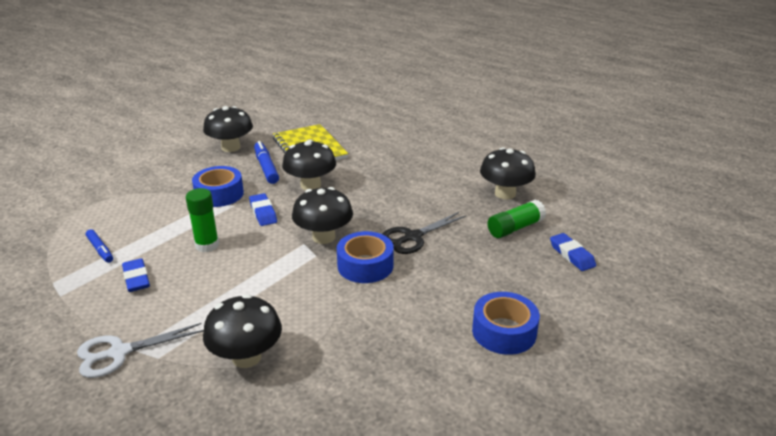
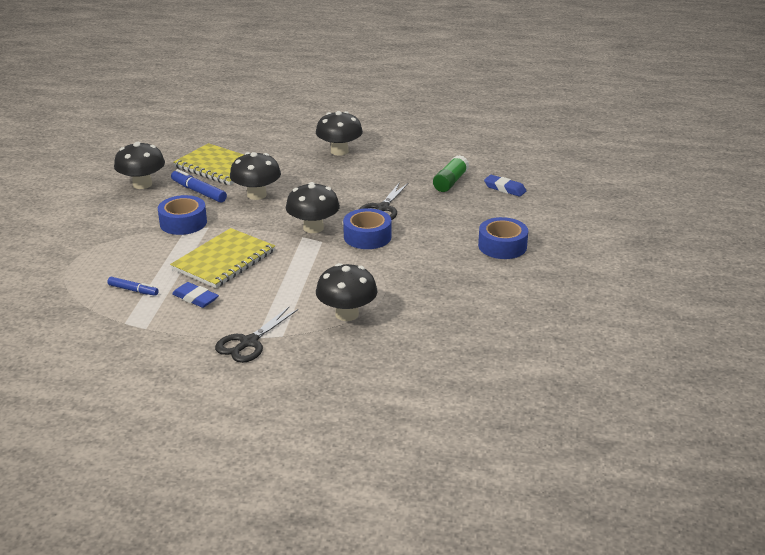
camera: 30 degrees left, 0 degrees up
(119, 353) = (249, 342): white scissors -> black scissors
(207, 245) = (224, 260): green glue stick -> yellow notebook
(263, 212) = (241, 225): blue eraser -> none
(505, 194) = (420, 160): black mushroom -> black mushroom (339, 151)

